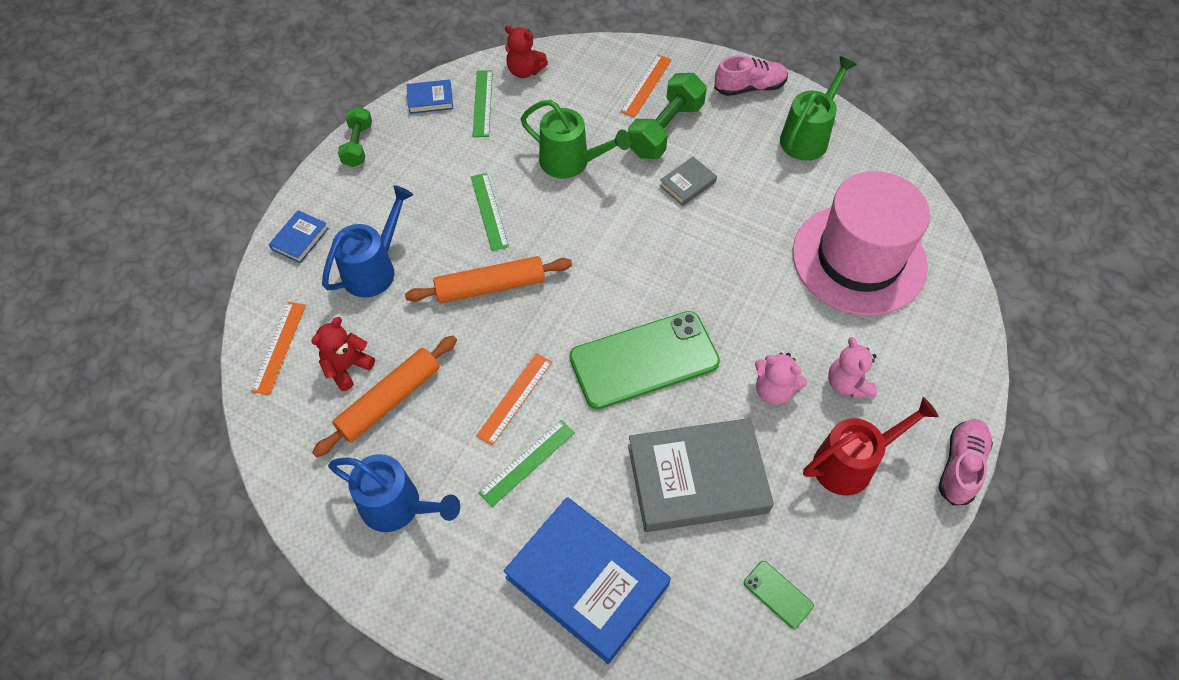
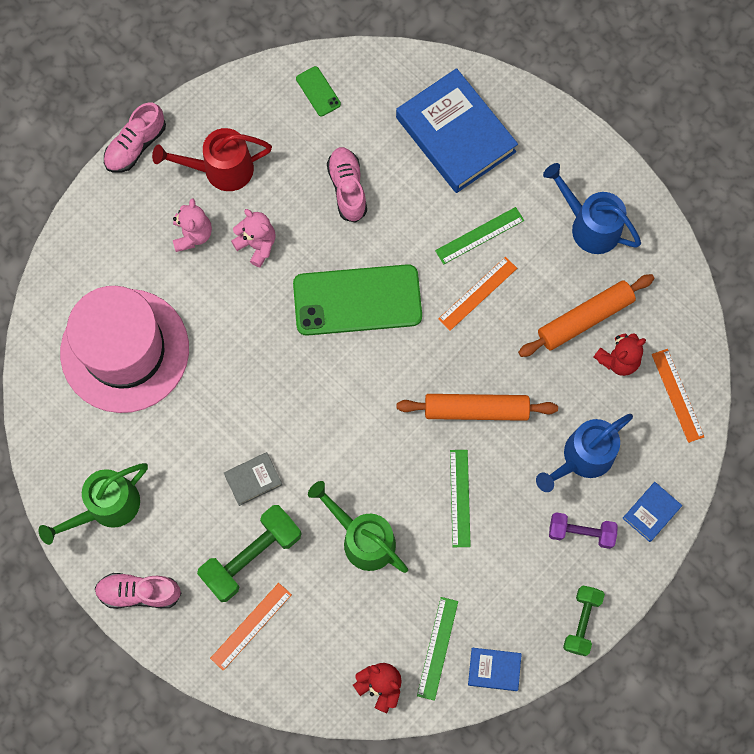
camera: 165 degrees left, 15 degrees up
(279, 347) = (677, 395): orange ruler -> orange ruler turned 45 degrees counterclockwise
(367, 209) = (581, 532): none -> purple dumbbell
(697, 479) = (347, 188): grey book -> pink shoe

